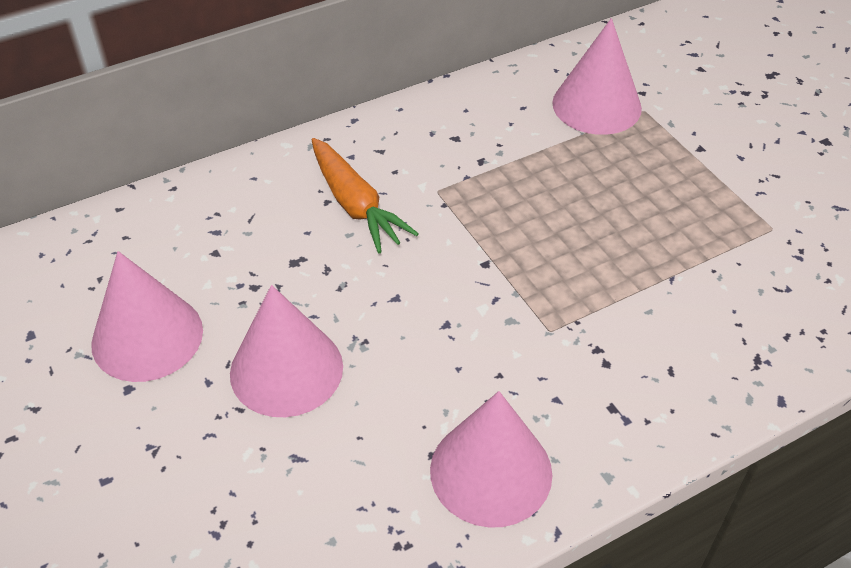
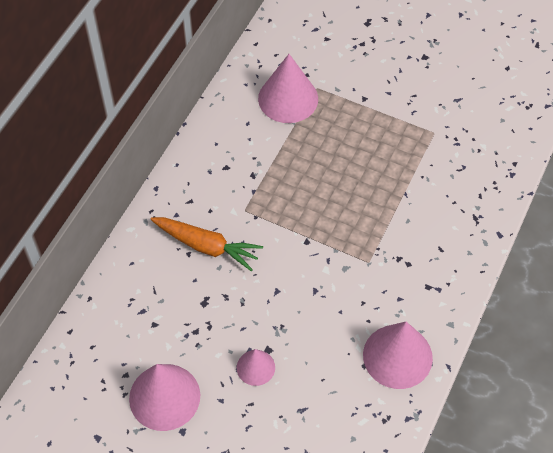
camera: 35 degrees left, 10 degrees up
(286, 369) = (255, 367): pink cone -> pink cone, size x0.55

